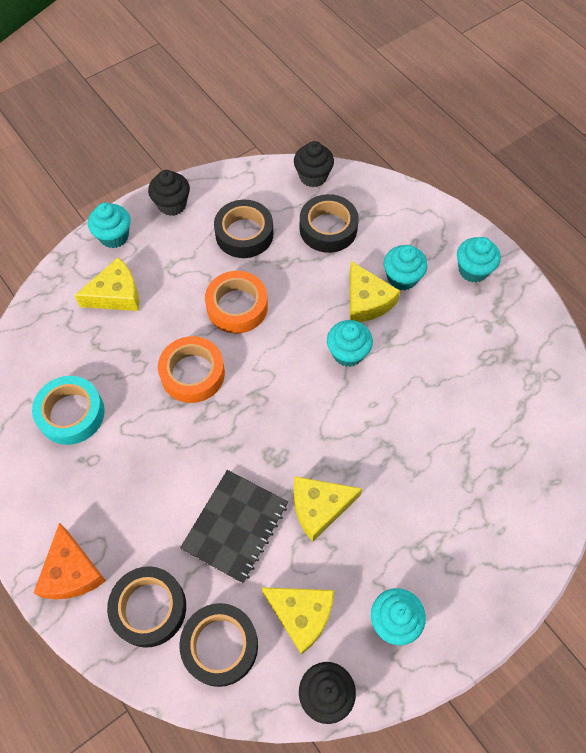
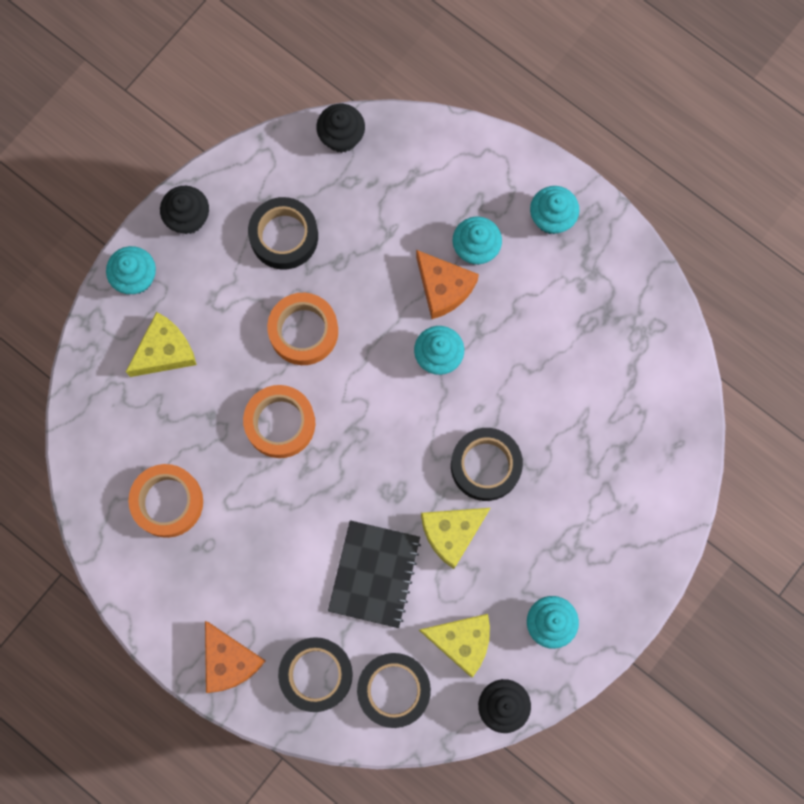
camera: 15 degrees left, 15 degrees up
(71, 414) = (167, 502): turquoise tape -> orange tape
(328, 228) = (377, 205): black tape -> black tape (485, 466)
(366, 301) = (443, 288): yellow cheese -> orange cheese

